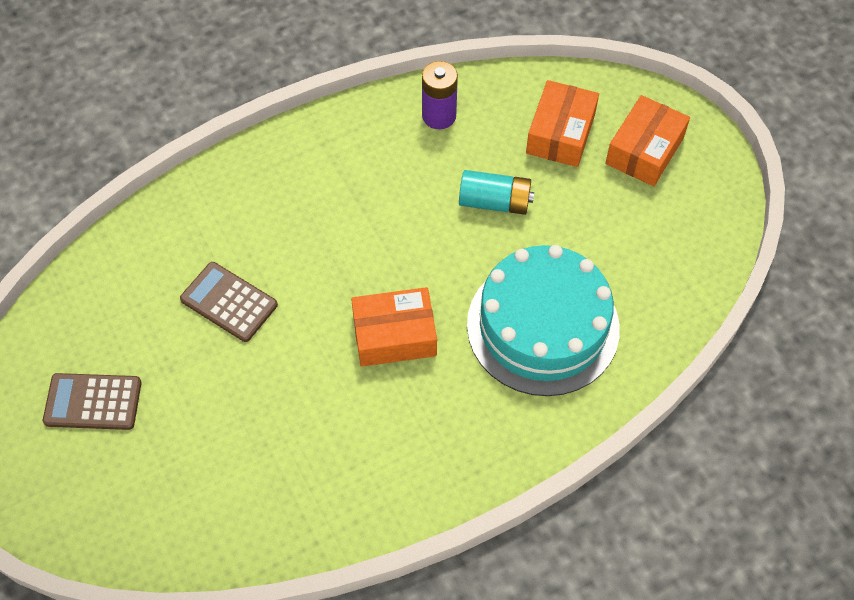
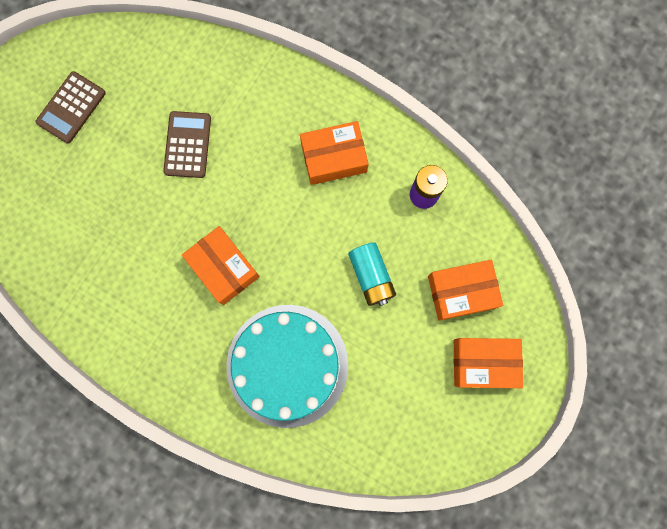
camera: 60 degrees right, 20 degrees up
(93, 402) = (71, 108): brown calculator -> brown calculator turned 120 degrees counterclockwise
(344, 173) = (334, 157): none -> orange box

